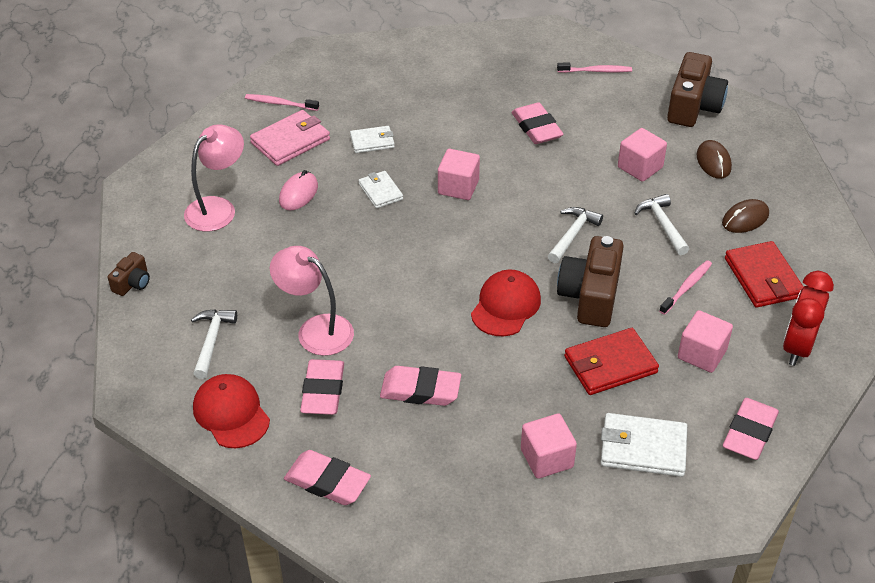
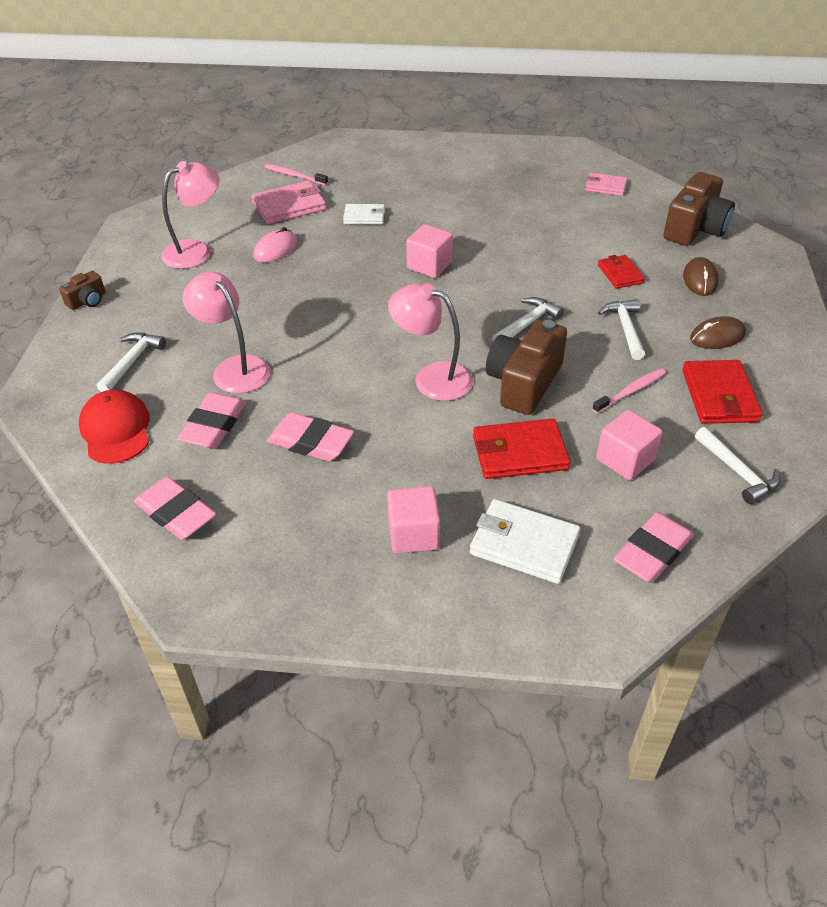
camera: 15 degrees right, 0 degrees up
(380, 191) = (353, 259): white wallet -> none
(505, 306) = (432, 378): red cap -> pink lamp
(536, 128) = (528, 226): pink eraser -> none
(595, 71) = (605, 186): pink toothbrush -> pink wallet
(640, 167) = (620, 274): pink cube -> red wallet
(797, 347) = (737, 472): red clock -> white hammer

